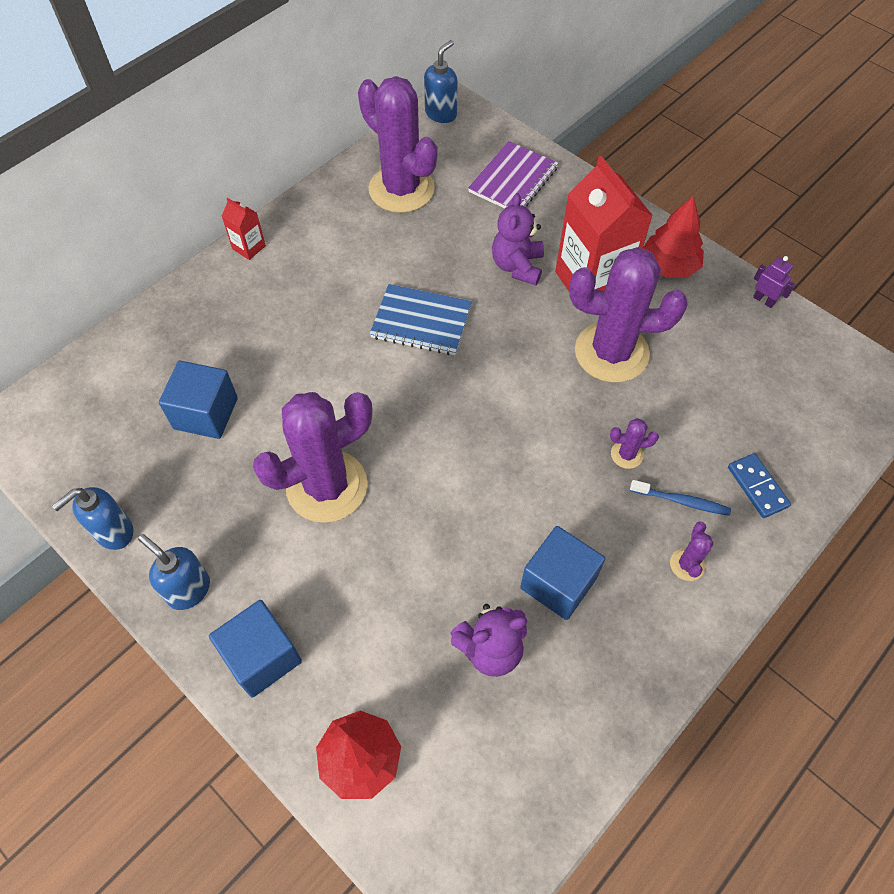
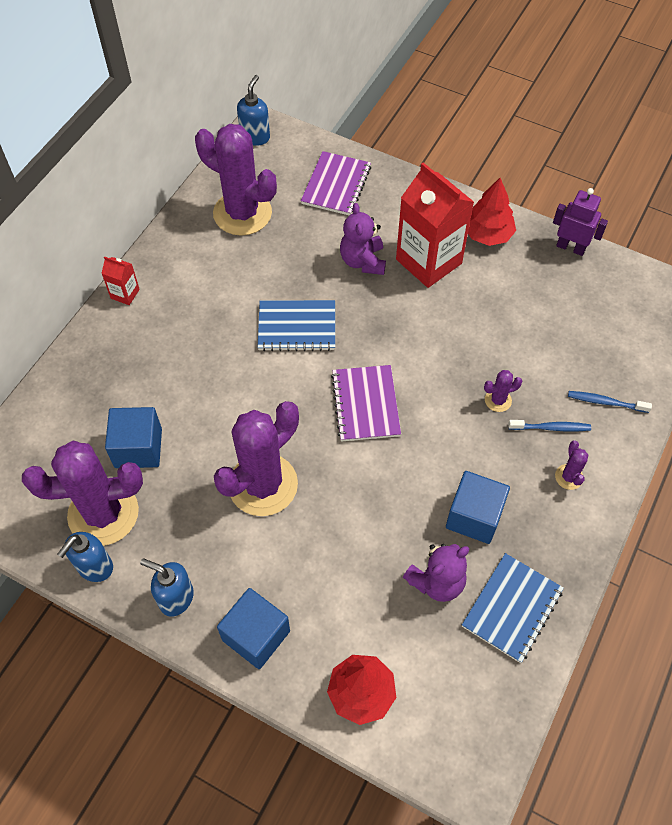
camera: 15 degrees left, 0 degrees up
(471, 424) = (365, 404): none -> purple notebook
(572, 705) = (512, 608): none -> blue notebook
(611, 352) = (461, 318): purple cactus -> purple cactus (103, 513)
(757, 487) = (605, 402): blue domino -> blue toothbrush
(763, 300) = (570, 247): purple robot -> purple robot, size x1.56

